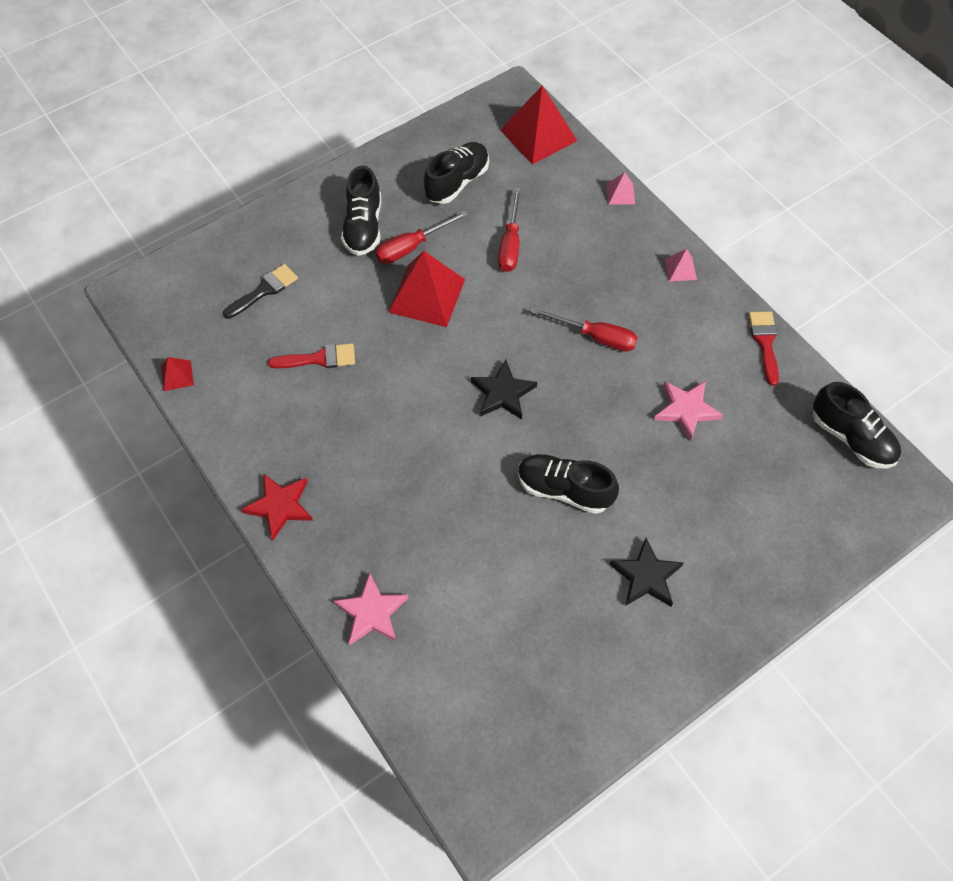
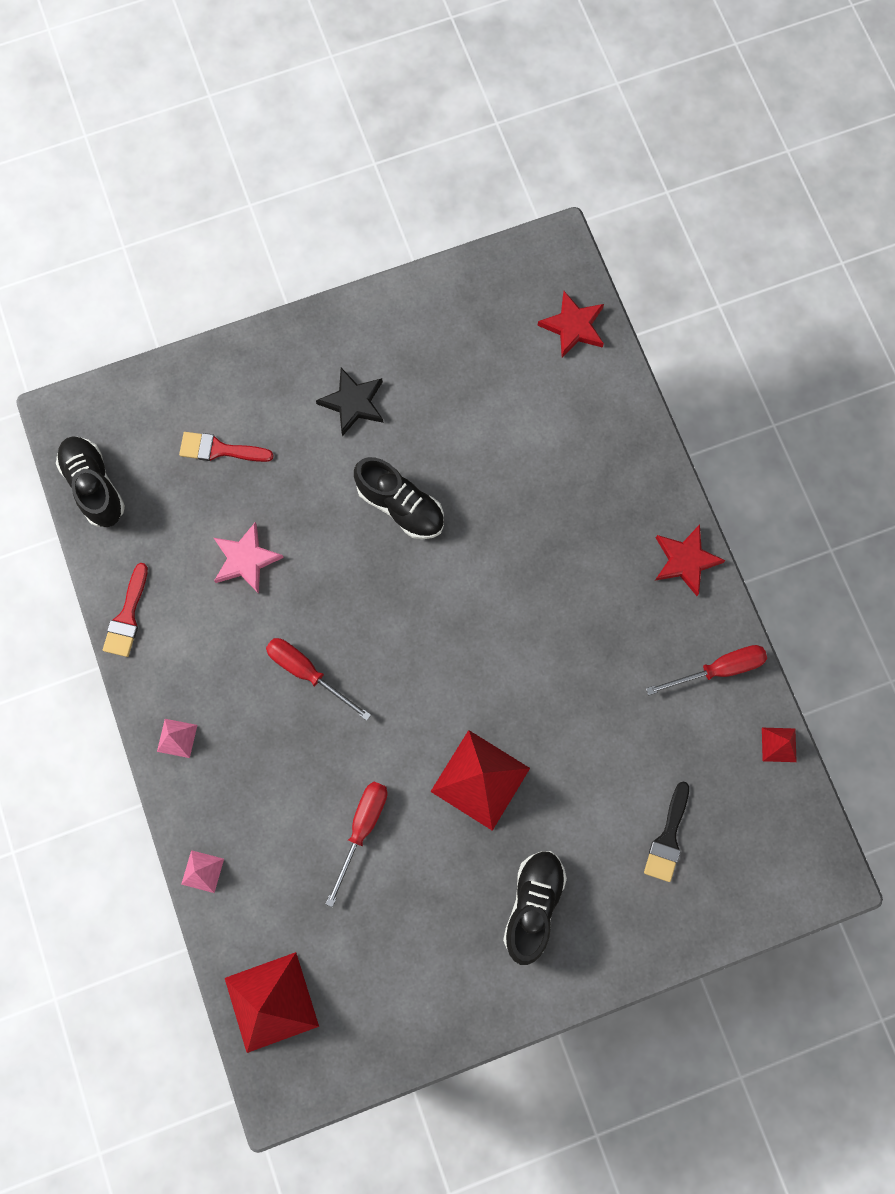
camera: 165 degrees left, 15 degrees up
(264, 290) = (668, 838): black brush -> black brush turned 45 degrees counterclockwise
(319, 358) = (619, 725): red brush -> red brush (219, 449)
(371, 612) = (615, 434): pink star -> none
(412, 247) = (481, 856): red screwdriver -> red screwdriver (718, 669)
(442, 722) = (573, 326): none -> red star
(457, 182) = (400, 947): black shoe -> none
(503, 393) = (430, 629): black star -> none

